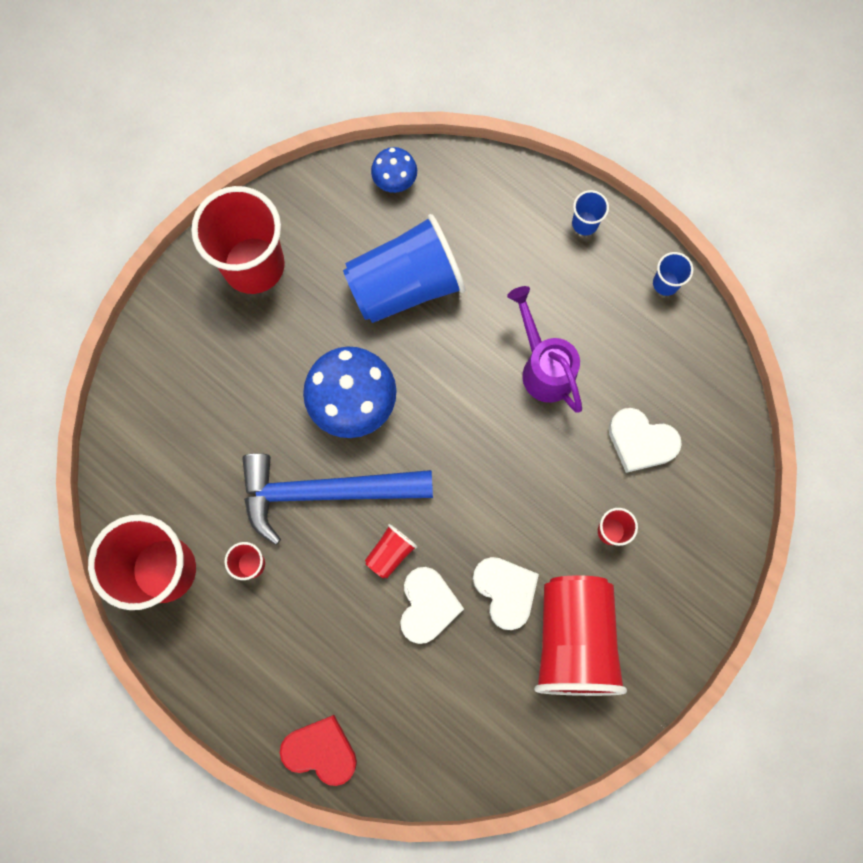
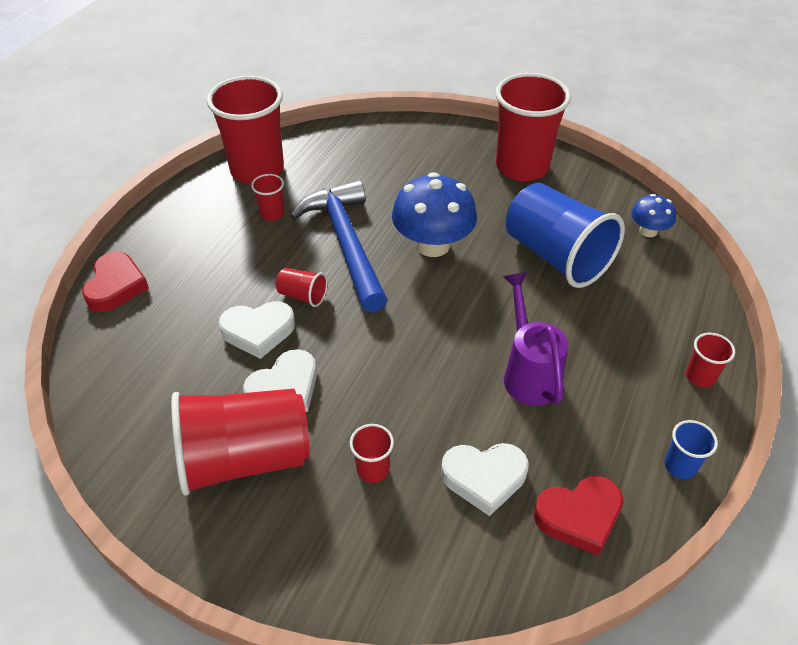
camera: 75 degrees right, 30 degrees down
(543, 367) = (528, 372): purple watering can -> purple watering can turned 60 degrees counterclockwise
(585, 223) = (700, 377): blue cup -> red cup
(640, 442) = (484, 478): white heart -> white heart turned 105 degrees counterclockwise
(691, 380) = (579, 516): none -> red heart

